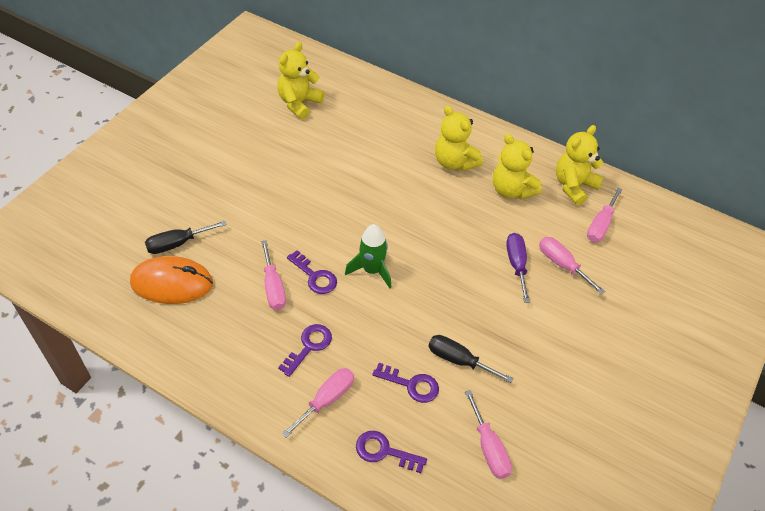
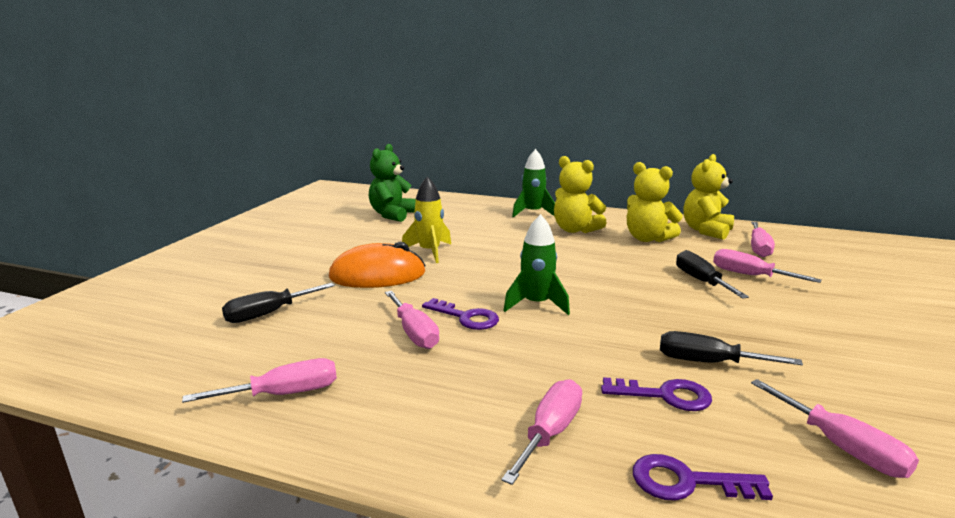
camera: 10 degrees left, 30 degrees down
(172, 283) = (264, 347): orange mouse -> orange mouse (377, 275)
(180, 333) = (284, 394): none -> pink screwdriver
(299, 103) = (392, 215): yellow teddy bear -> green teddy bear
(309, 346) = (491, 379): purple key -> none
(314, 177) = (429, 252): none -> yellow rocket
(430, 123) = (533, 213): none -> green rocket
(516, 265) = (701, 281): purple screwdriver -> black screwdriver

